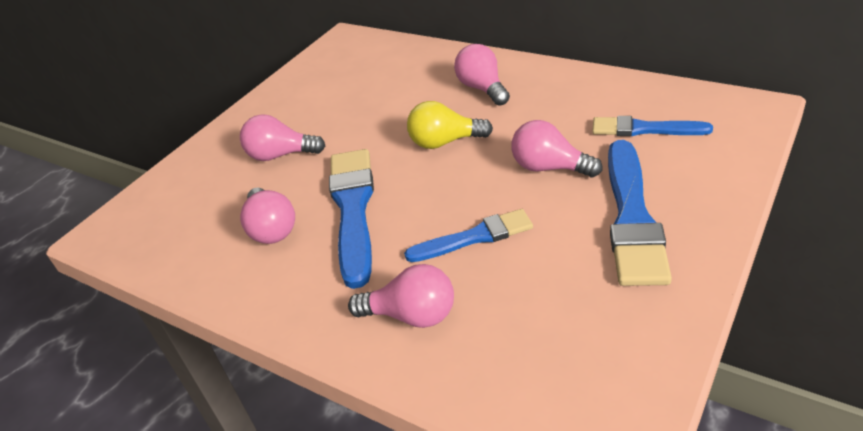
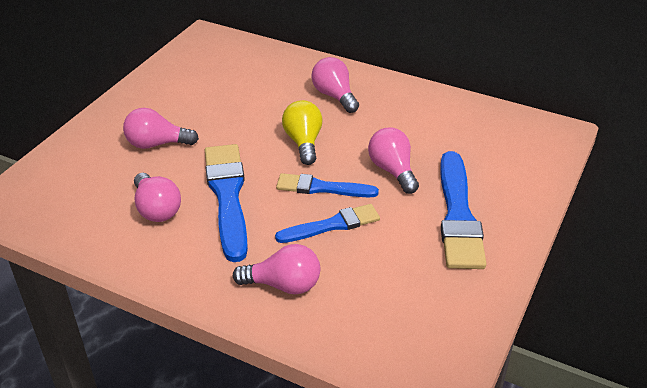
camera: 10 degrees left, 0 degrees up
(445, 142) = (303, 142): yellow light bulb -> yellow light bulb turned 90 degrees clockwise
(549, 168) = (392, 171): pink light bulb -> pink light bulb turned 45 degrees clockwise
(644, 129) = (470, 143): blue brush -> blue brush (322, 188)

